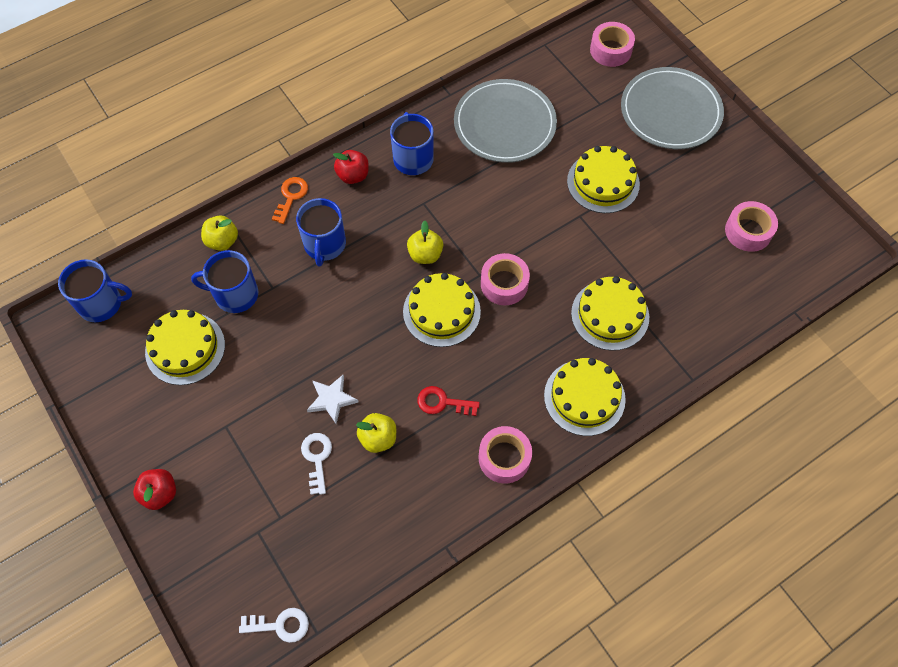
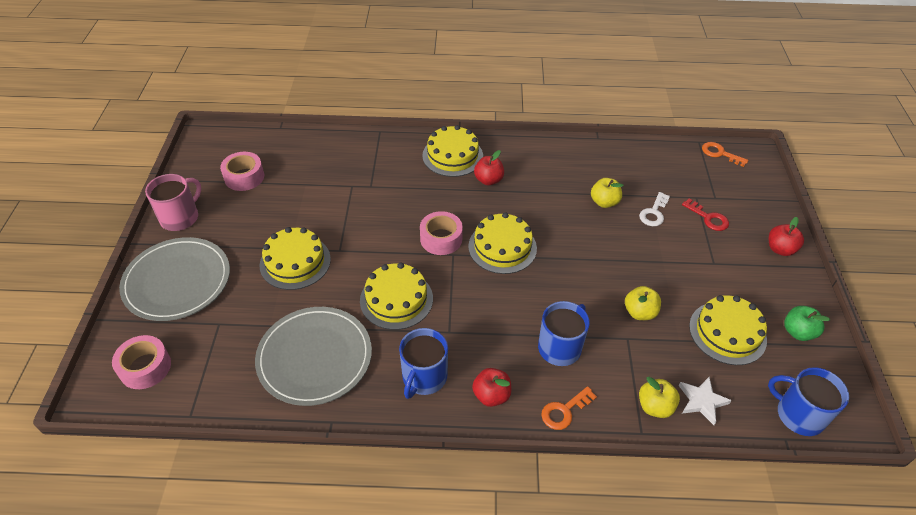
camera: 145 degrees left, 15 degrees down
(118, 390) = (798, 332): none -> green apple
(235, 294) = (664, 351): blue mug -> none
(280, 625) = (720, 153): white key -> orange key
(332, 399) = (623, 238): white star -> white star (702, 401)
(425, 254) = (482, 291): yellow apple -> yellow apple (639, 312)
(442, 402) = (545, 198): red key -> red key (708, 218)
(504, 458) = (529, 155): pink tape -> none
(519, 387) = (488, 180): none -> red apple
(610, 315) = (390, 184): yellow cake -> yellow cake (396, 299)
(743, 159) = (180, 217): none -> pink mug

